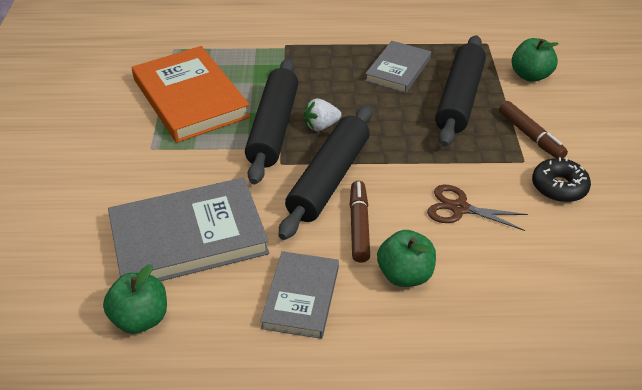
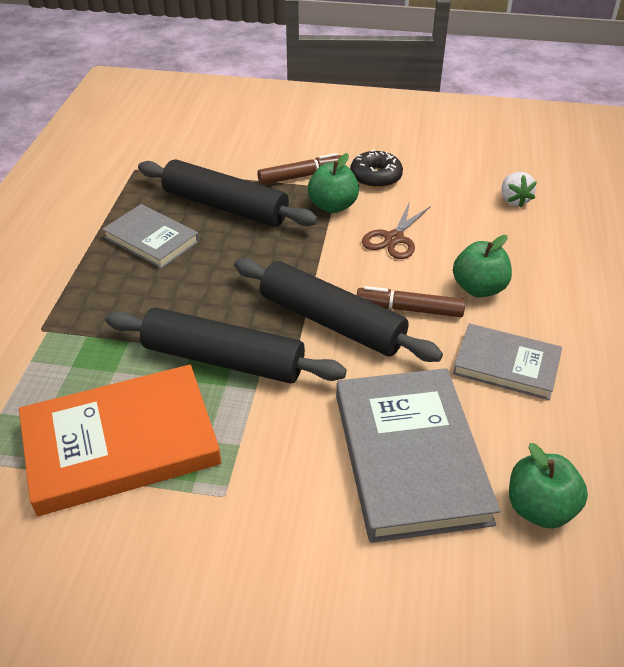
camera: 80 degrees left, 0 degrees up
(321, 126) = (234, 316): white strawberry -> white strawberry (514, 200)
(530, 76) = (206, 155): green apple -> green apple (333, 206)

